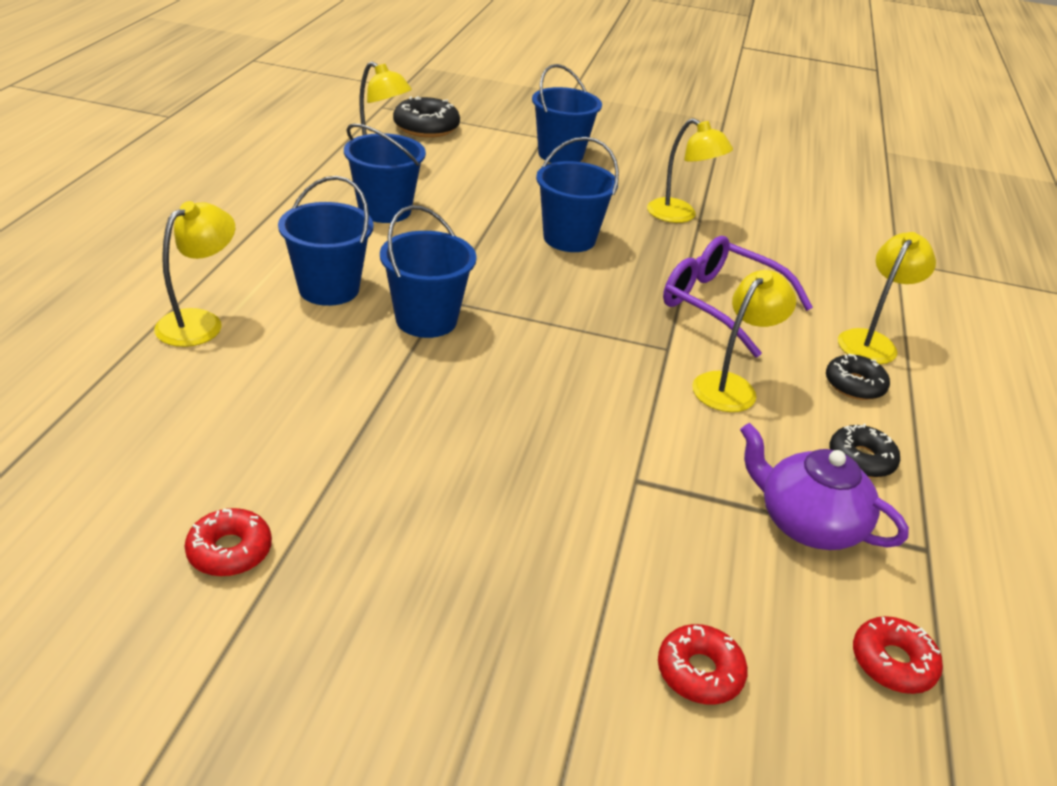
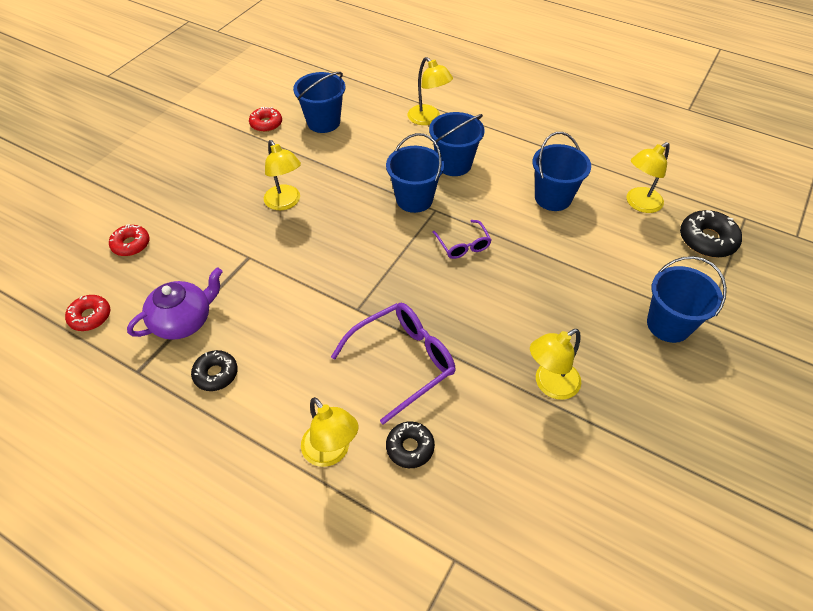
camera: 110 degrees right, 15 degrees up
(506, 273) = (463, 245): none -> purple glasses
(569, 238) = (509, 292): blue bucket -> blue bucket (323, 122)
(731, 386) = (308, 330): yellow lamp -> yellow lamp (285, 203)
(854, 385) = (285, 409): black donut -> black donut (410, 447)

